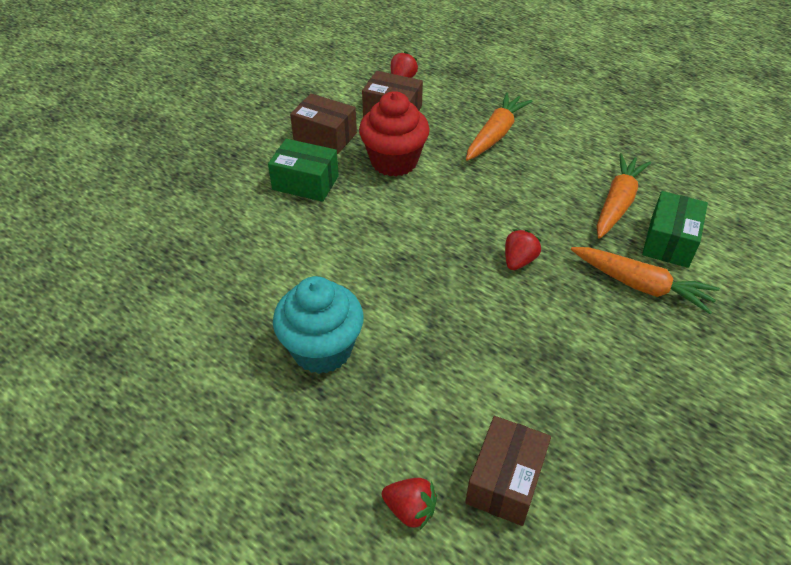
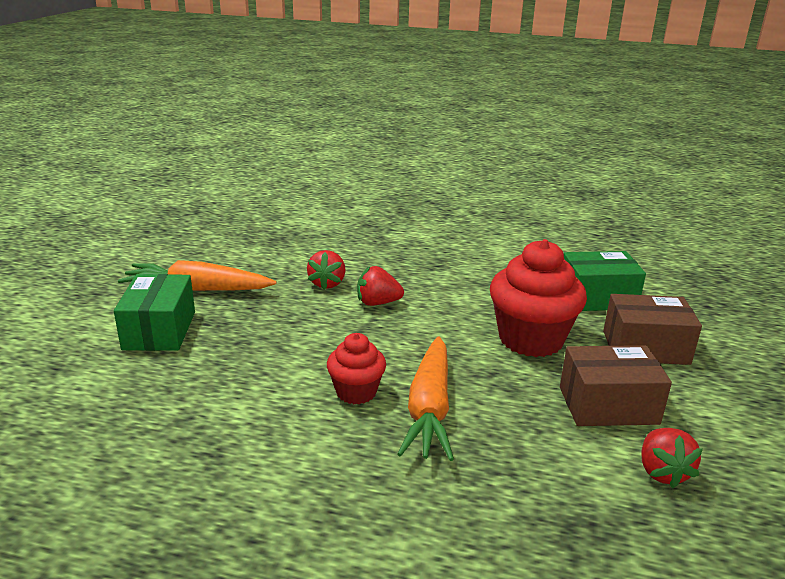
camera: 155 degrees right, 20 degrees down
(322, 349) = (449, 214): turquoise cupcake -> none
(410, 509) = (341, 180): red strawberry -> red strawberry (377, 303)
(505, 480) = (291, 194): brown box -> none
(534, 155) = (356, 392): none -> red cupcake
(617, 203) = (225, 356): orange carrot -> none

